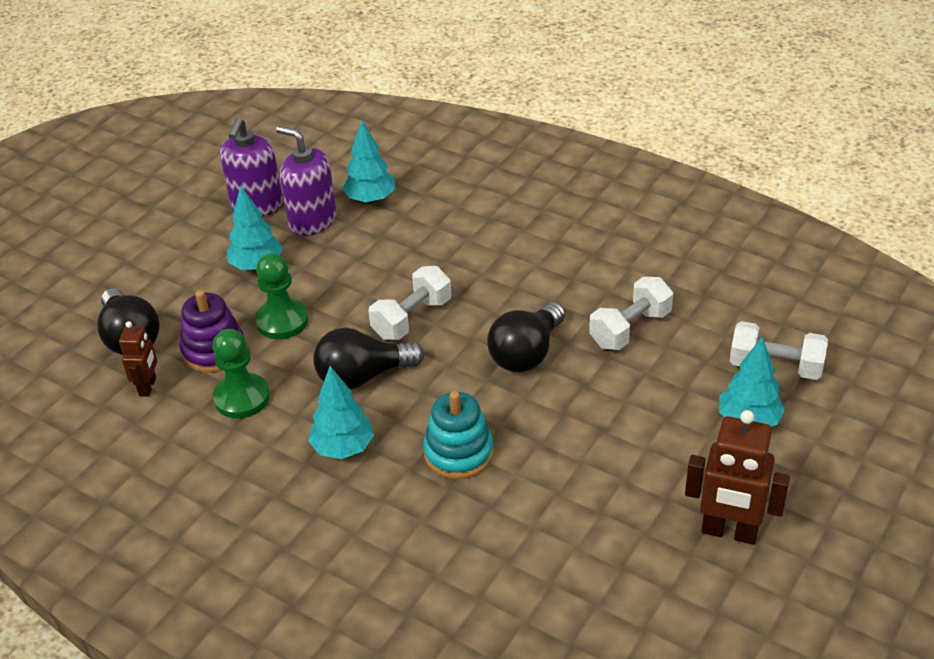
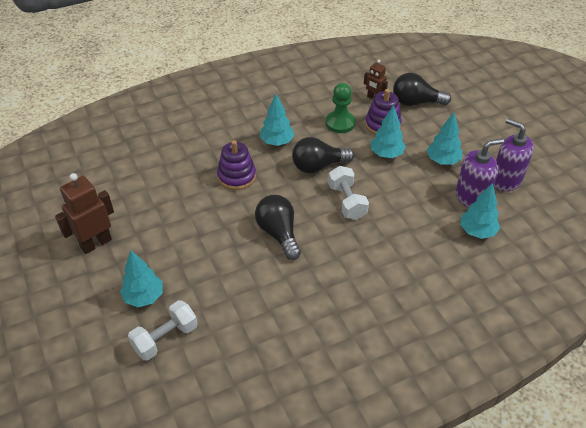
camera: 120 degrees right, 5 degrees up
(282, 321) = (386, 154): green pawn -> turquoise tree
(363, 376) = (318, 166): black light bulb -> black light bulb turned 120 degrees counterclockwise
(458, 453) = (236, 176): turquoise stacking toy -> purple stacking toy
(630, 329) = (257, 289): white dumbbell -> none

